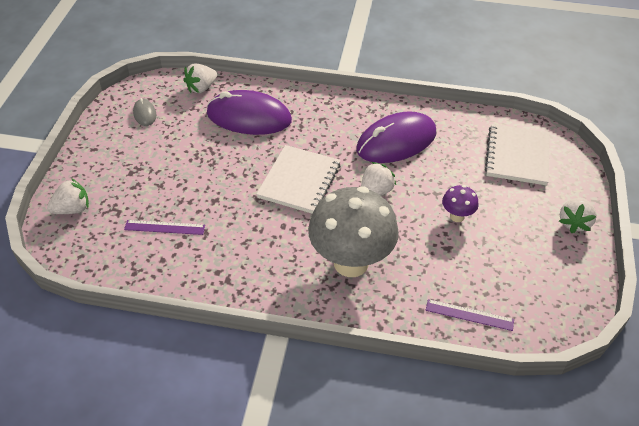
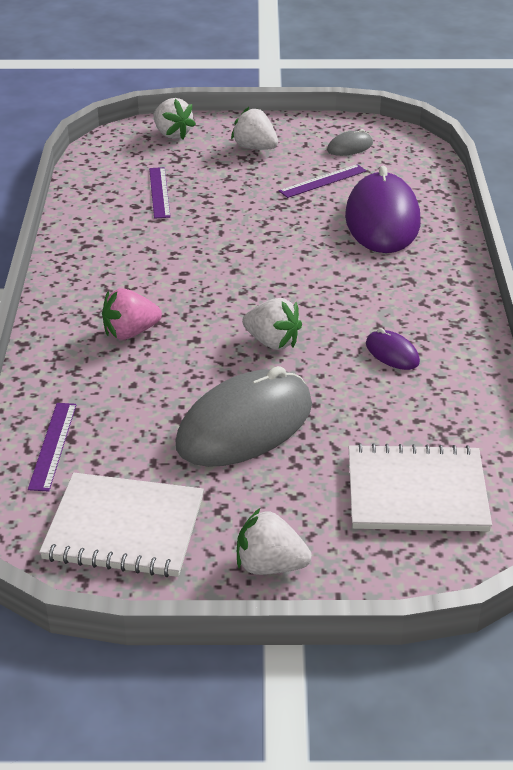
camera: 80 degrees right, 10 degrees down
(187, 135) = (323, 181): none -> purple ruler
(201, 88) = (423, 176): white strawberry -> white strawberry (255, 148)
(299, 181) = (271, 275): white notebook -> white notebook (124, 528)
(351, 263) = (130, 333): grey mushroom -> pink strawberry
(396, 141) = (392, 353): purple mouse -> purple mouse, size x0.44
(457, 216) = (245, 425): purple mushroom -> grey mouse

